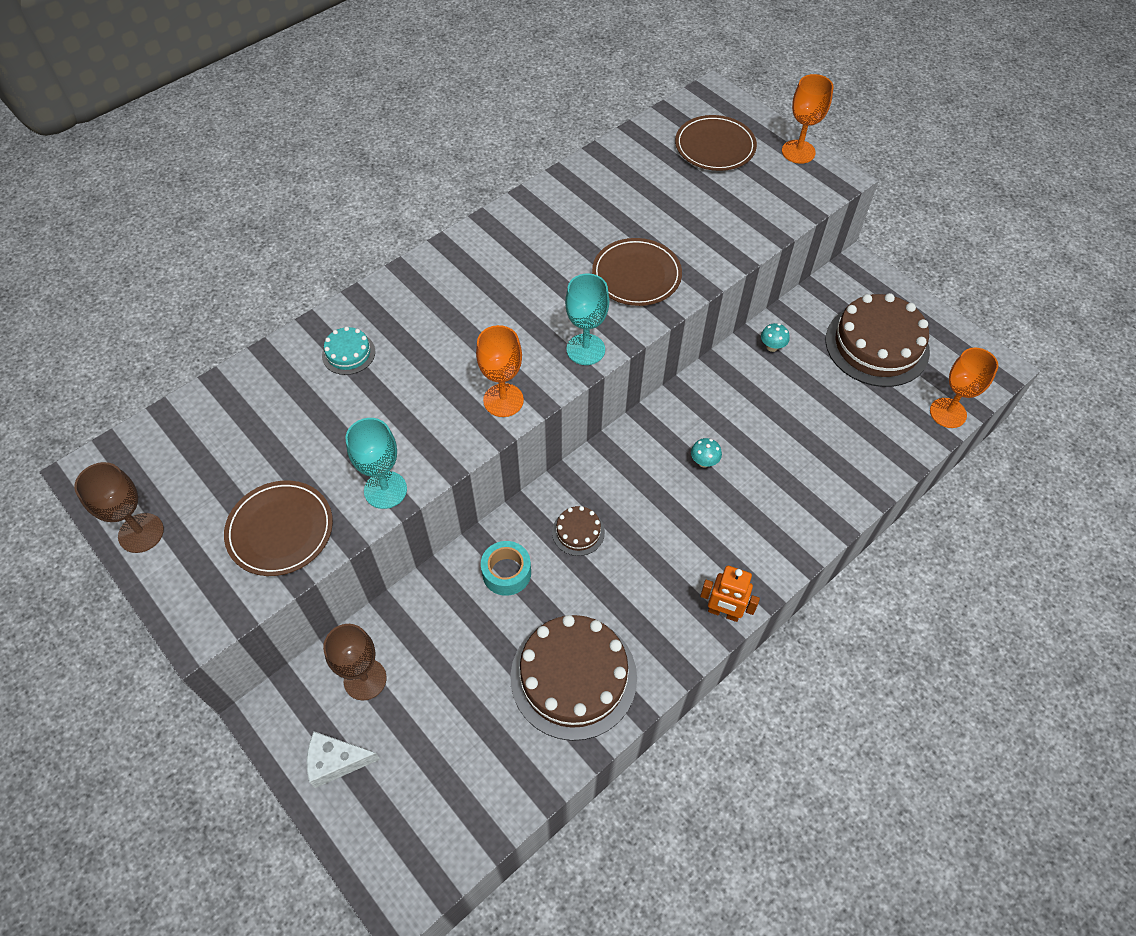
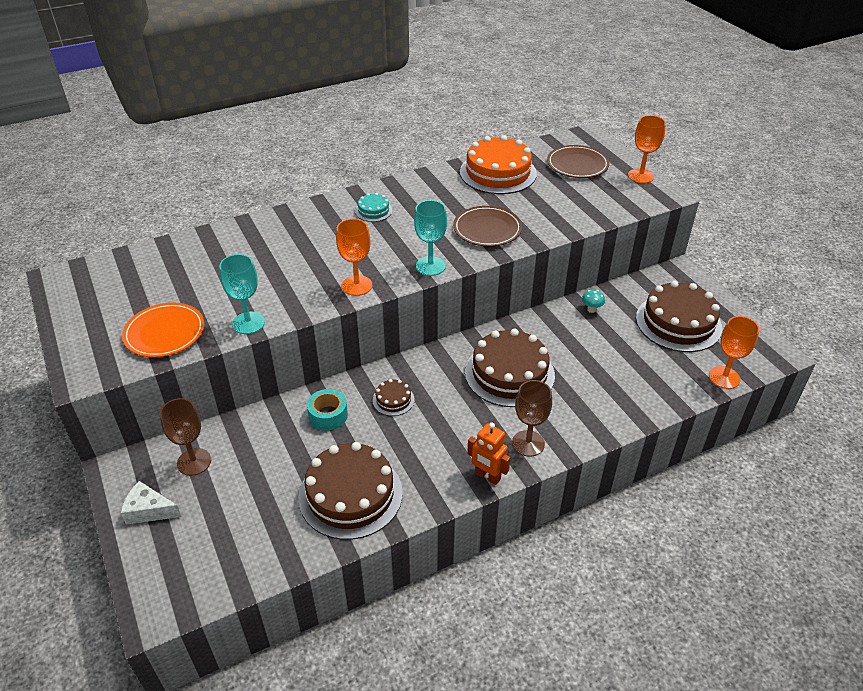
camera: 15 degrees right, 15 degrees down
(141, 533) = (72, 317): brown goblet -> brown goblet (528, 443)
(280, 530) = (164, 333): brown plate -> orange plate
(348, 353) = (260, 241): turquoise cake -> turquoise cake (373, 211)
(619, 178) = (498, 173): none -> orange cake
(704, 462) = (509, 373): turquoise mushroom -> brown cake

